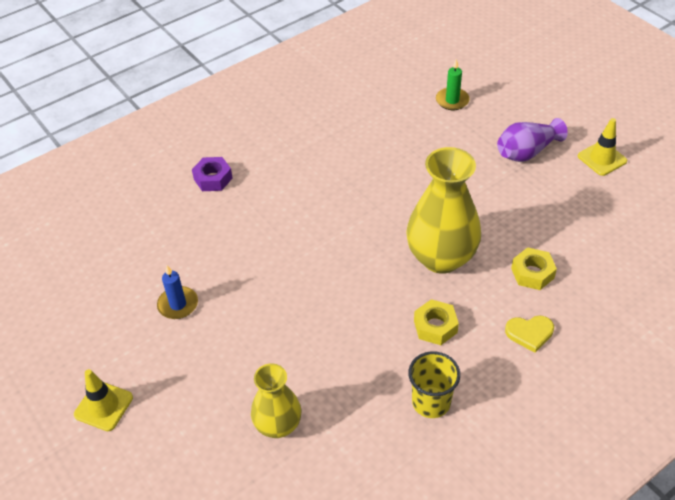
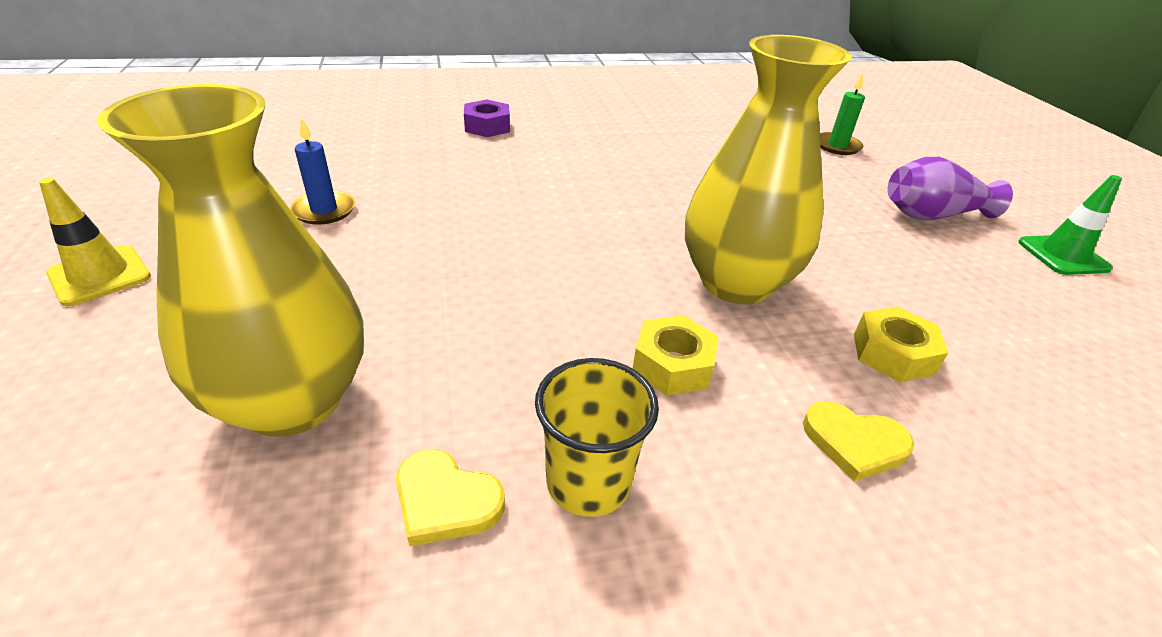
camera: 20 degrees right, 10 degrees down
(278, 425) = (293, 401): yellow vase -> yellow vase, size x1.67
(380, 436) = (445, 500): none -> yellow heart
(602, 158) = (1063, 255): yellow traffic cone -> green traffic cone

